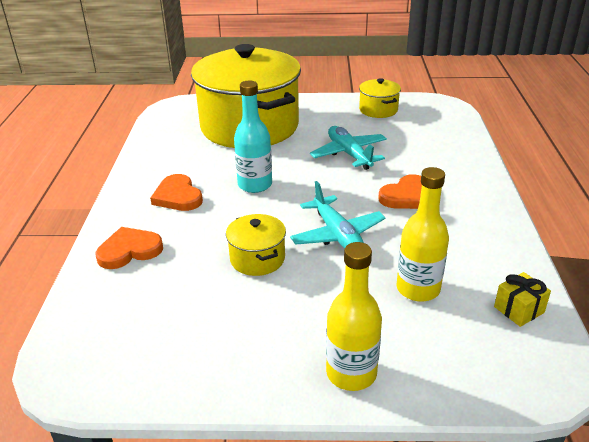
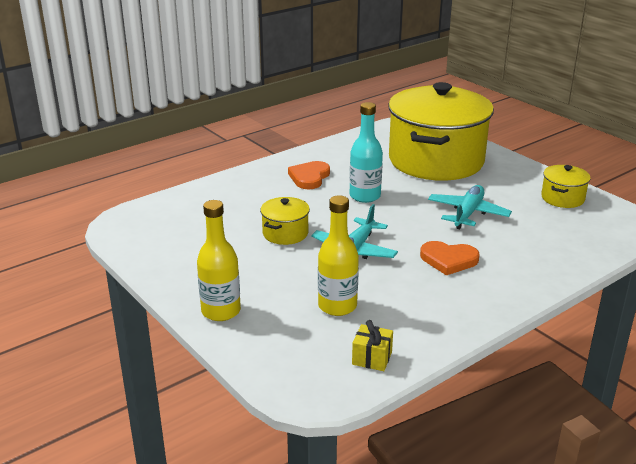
camera: 50 degrees right, 5 degrees down
(129, 250) = (234, 190): orange heart -> none

